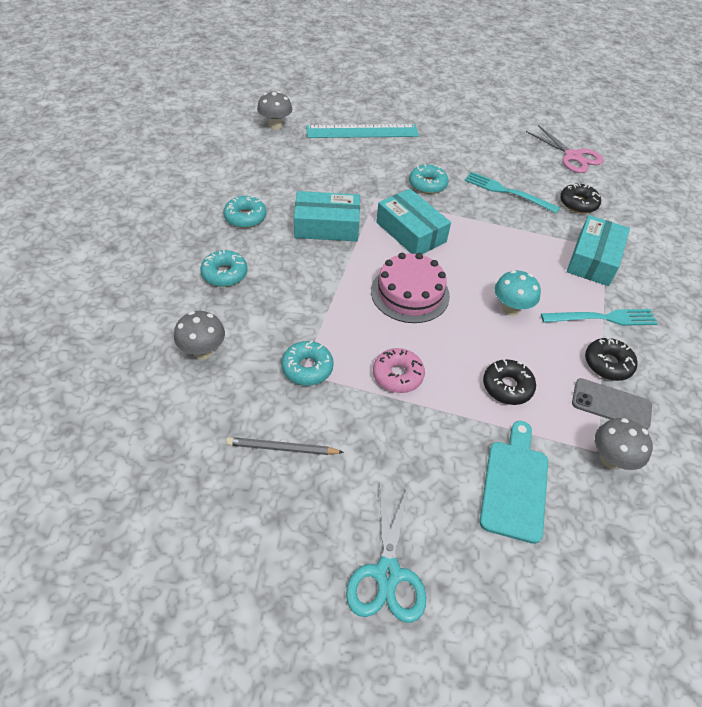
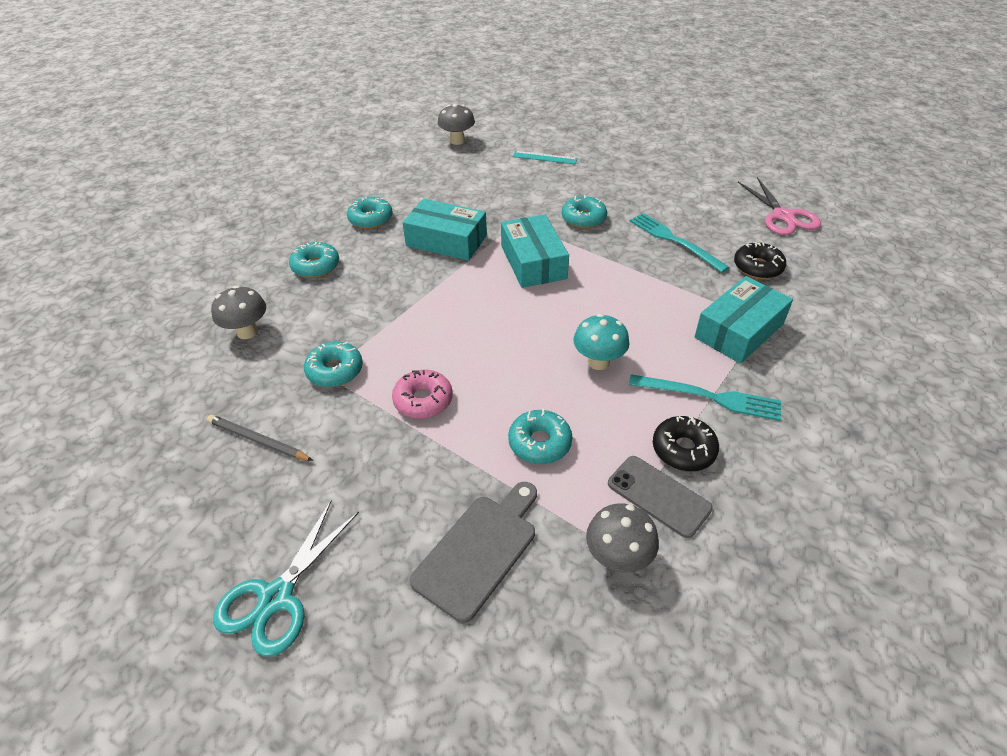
camera: 25 degrees right, 5 degrees down
(362, 131) = (544, 157): turquoise ruler -> turquoise ruler, size x0.52
(410, 293) = (491, 322): pink cake -> none
(507, 387) = (539, 443): black donut -> turquoise donut
(515, 485) = (479, 551): turquoise cutting board -> grey cutting board

